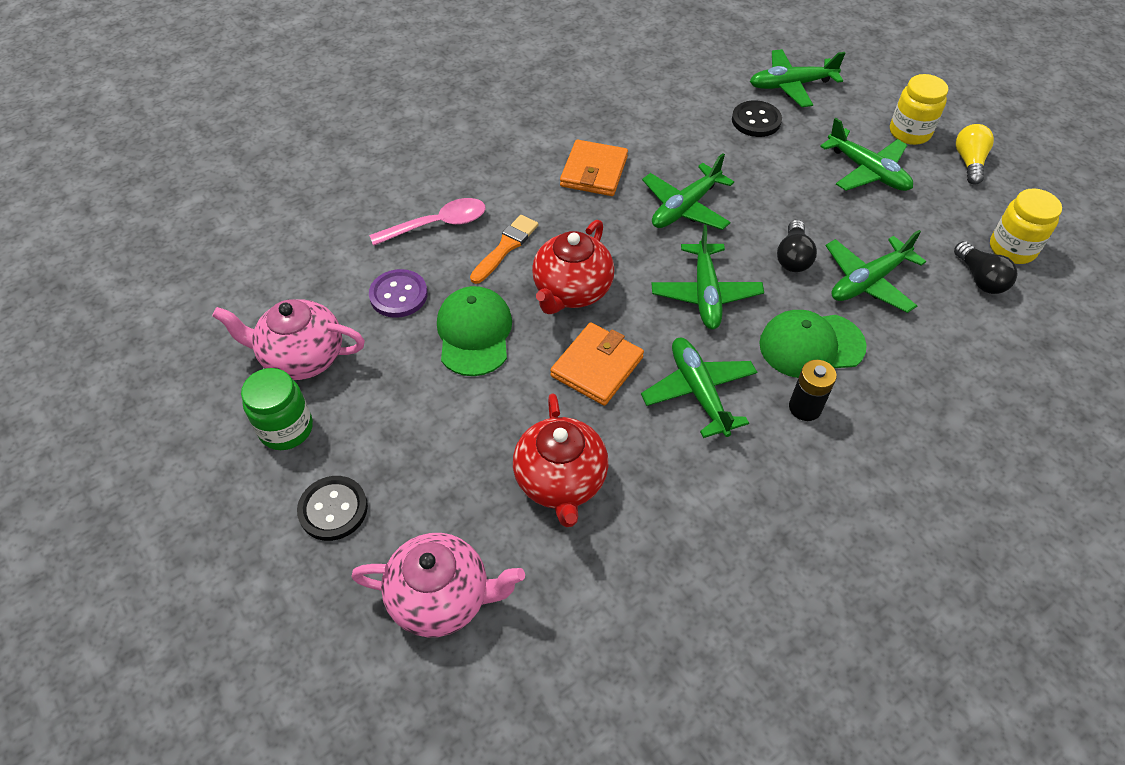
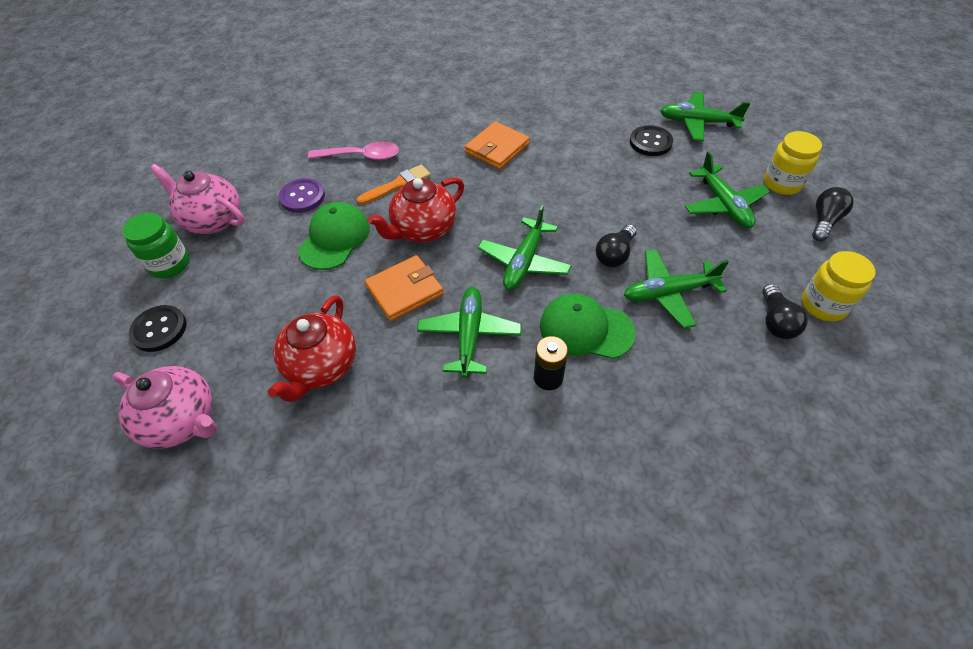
camera: 25 degrees right, 0 degrees up
(685, 207) = (550, 192): green plane -> none
(969, 162) = (824, 221): yellow light bulb -> black light bulb

